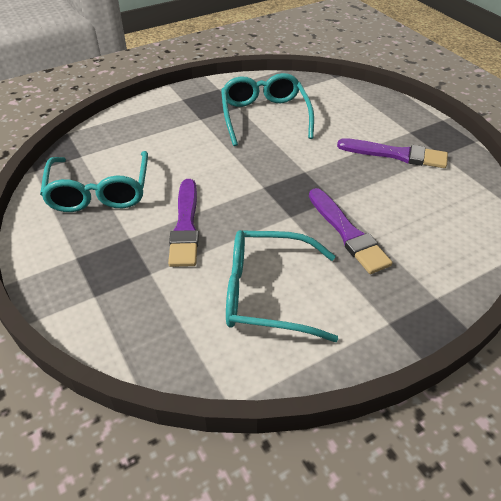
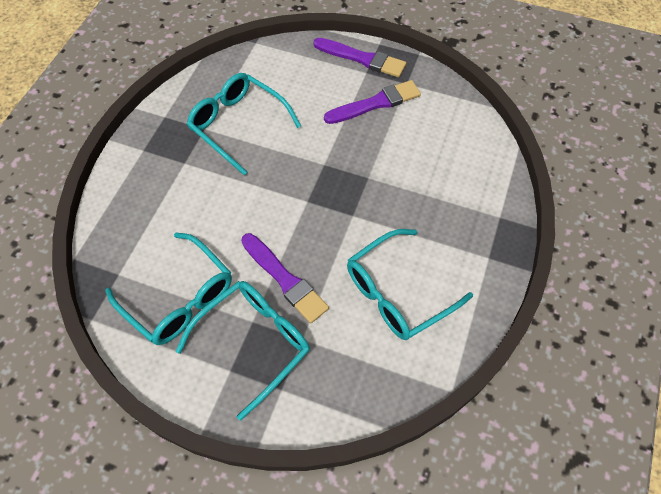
camera: 40 degrees left, 15 degrees up
(113, 251) = (254, 343): none -> turquoise glasses
(347, 233) = (404, 202): purple brush -> purple brush (362, 58)

